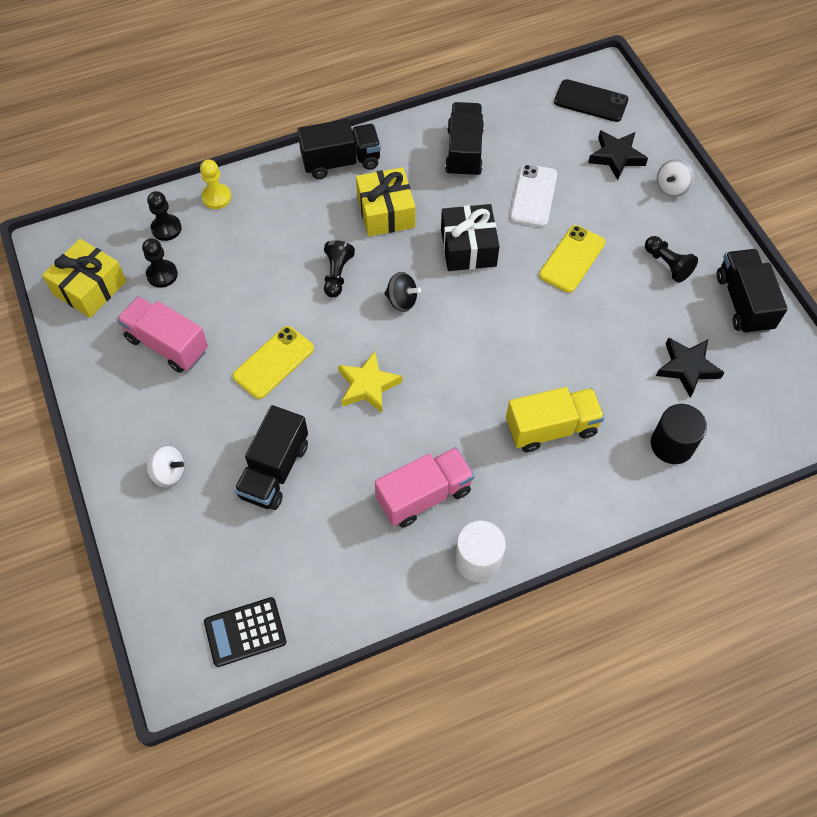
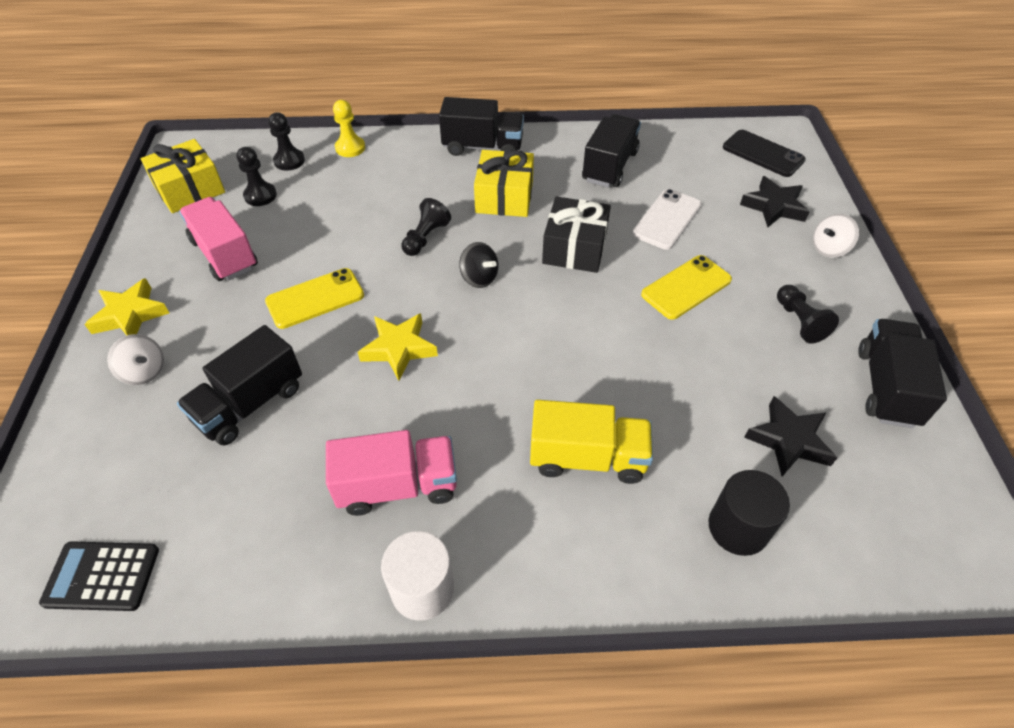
camera: 20 degrees right, 10 degrees down
(121, 427) = (130, 315): none -> yellow star

